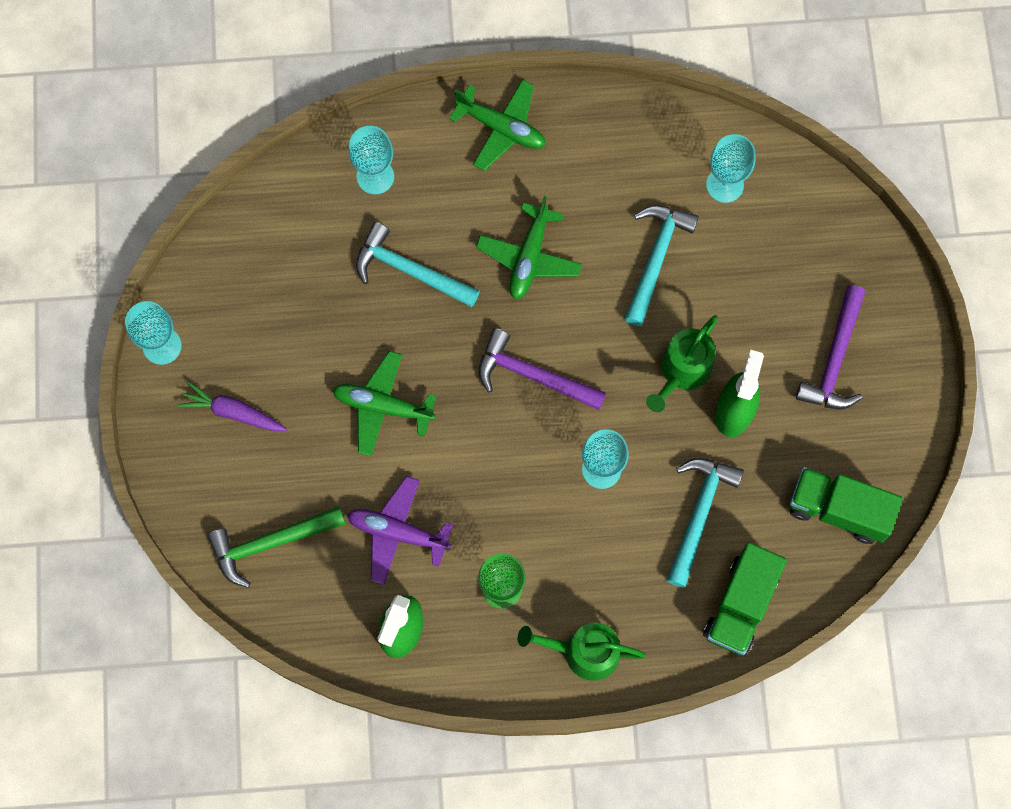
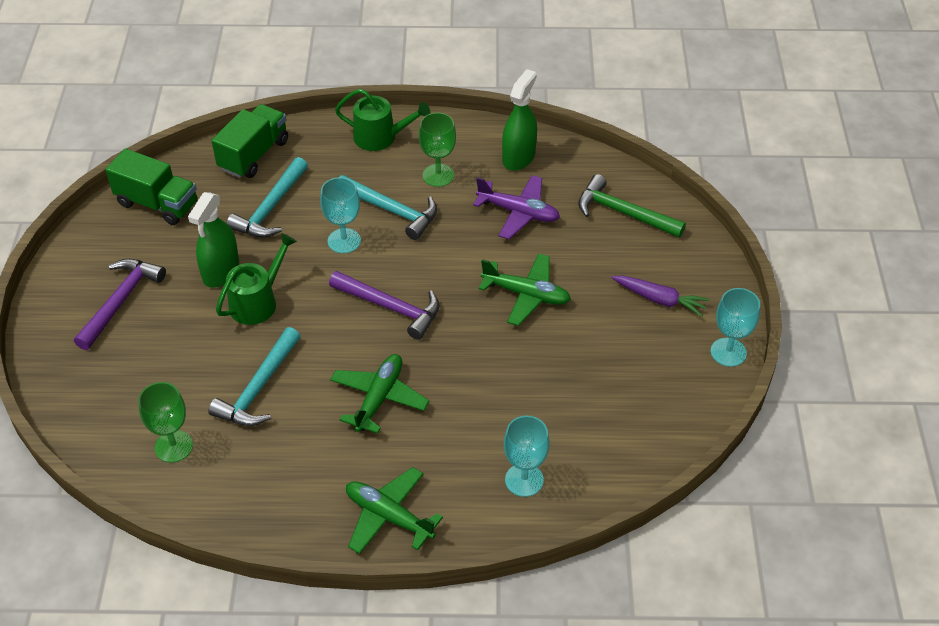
camera: 175 degrees left, 25 degrees down
(270, 543) = (623, 213): green hammer -> green hammer turned 135 degrees counterclockwise
(409, 271) = (495, 395): turquoise hammer -> turquoise hammer (392, 210)
(725, 185) = (173, 446): turquoise goblet -> green goblet

